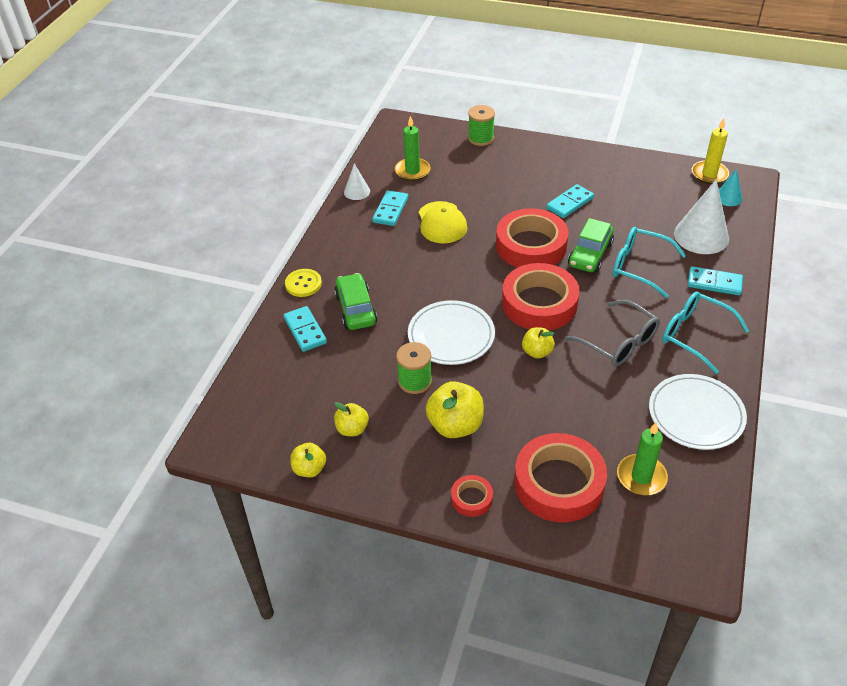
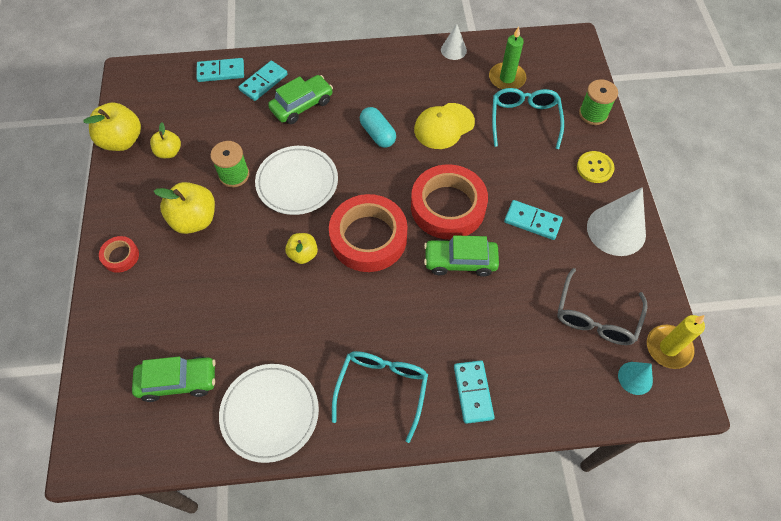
camera: 65 degrees right, 15 degrees up
(303, 284) = (316, 60): yellow button -> yellow button (594, 168)
(309, 469) = (122, 140): yellow apple -> yellow apple, size x1.68
(390, 210) = (441, 82): turquoise domino -> turquoise domino (221, 72)
(425, 266) = (378, 134): none -> turquoise capsule
(559, 483) = (153, 316): red tape -> none
(618, 342) = (343, 319): grey glasses -> grey glasses (596, 316)
(639, 267) = (463, 312): turquoise glasses -> turquoise glasses (524, 120)
(641, 477) = (178, 381): green candle -> green car
(701, 236) = (547, 362): white cone -> white cone (616, 230)

